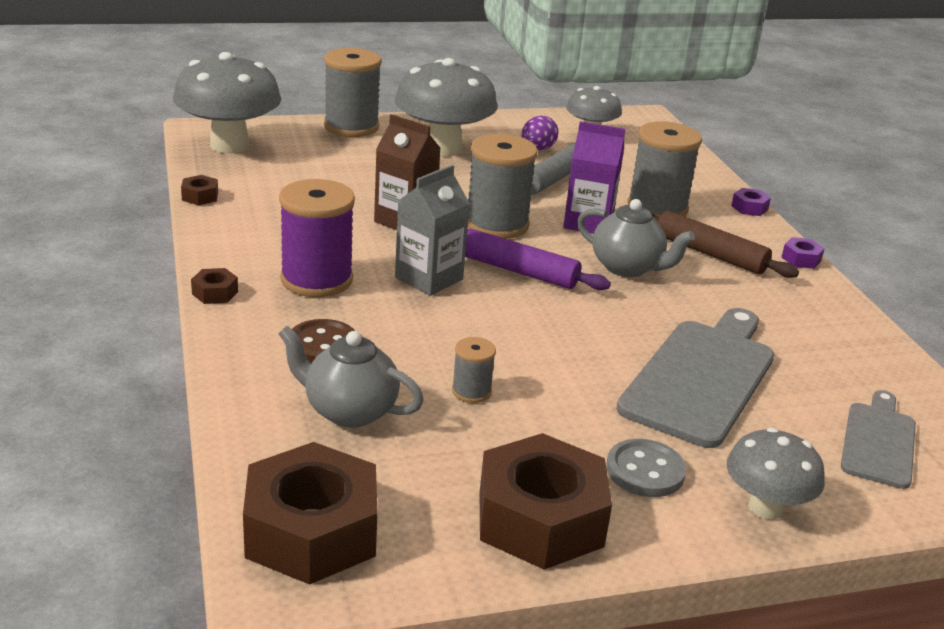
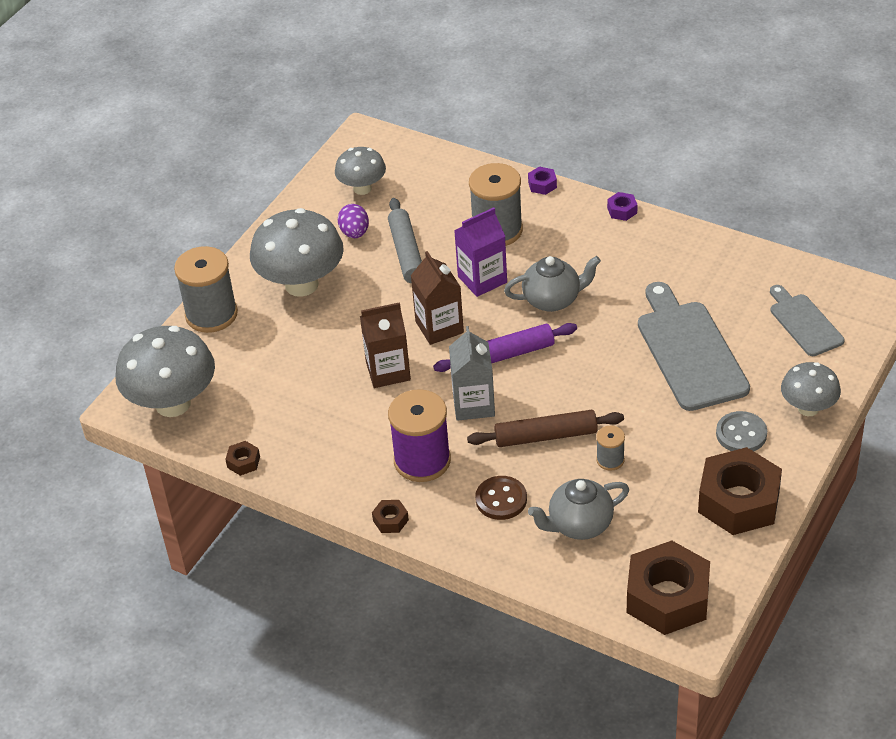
camera: 40 degrees left, 15 degrees up
(496, 224) = (439, 327): grey spool -> brown carton
(710, 253) = (575, 248): brown rolling pin -> brown rolling pin (545, 436)

